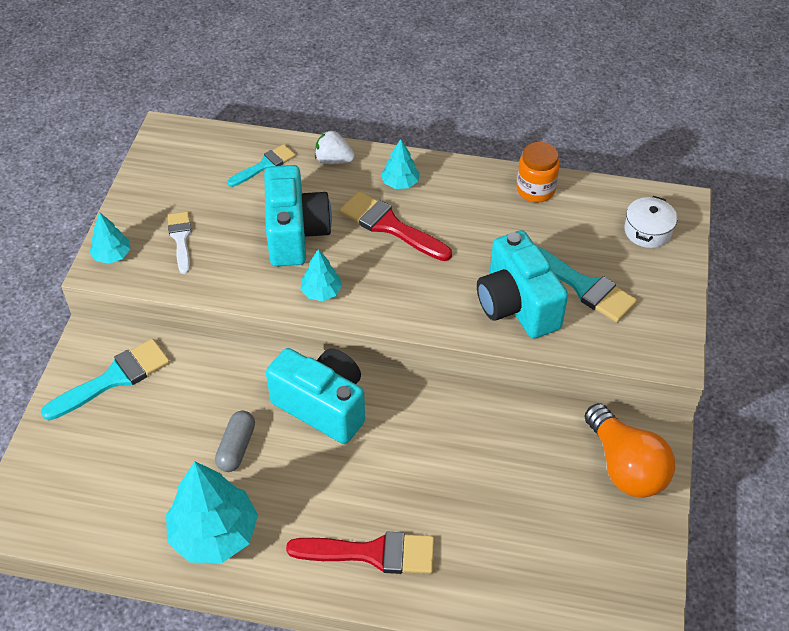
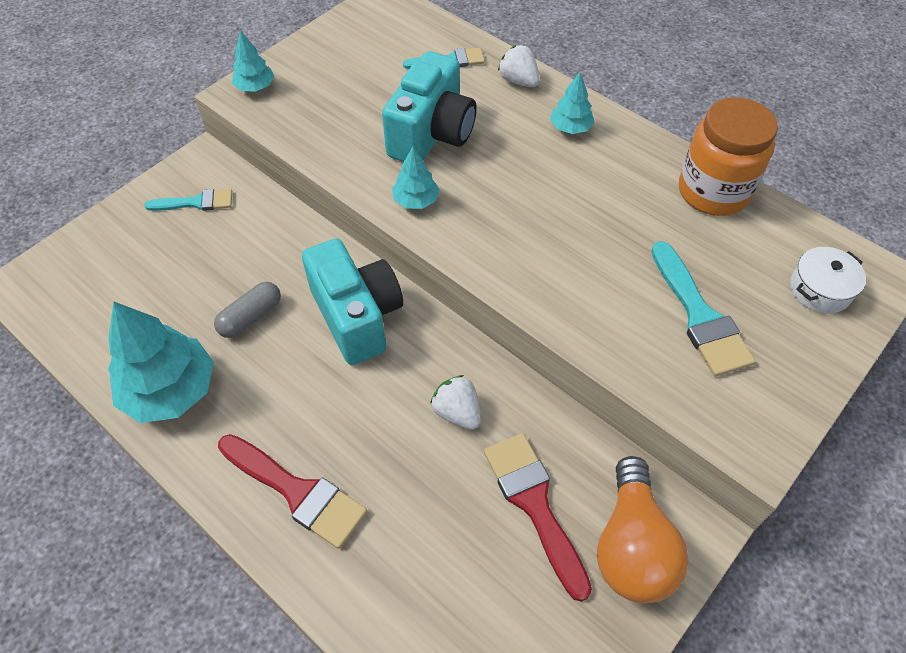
camera: 30 degrees right, 5 degrees up
(114, 378) = (196, 202): turquoise brush -> turquoise brush, size x0.63
(181, 239) = (324, 96): white brush -> none
(390, 226) = (530, 165): red brush -> red brush (534, 504)
(448, 438) = (457, 412): none -> white strawberry
(517, 305) = (609, 304): turquoise camera -> none
(535, 190) = (713, 192): orange jar -> orange jar, size x1.54

